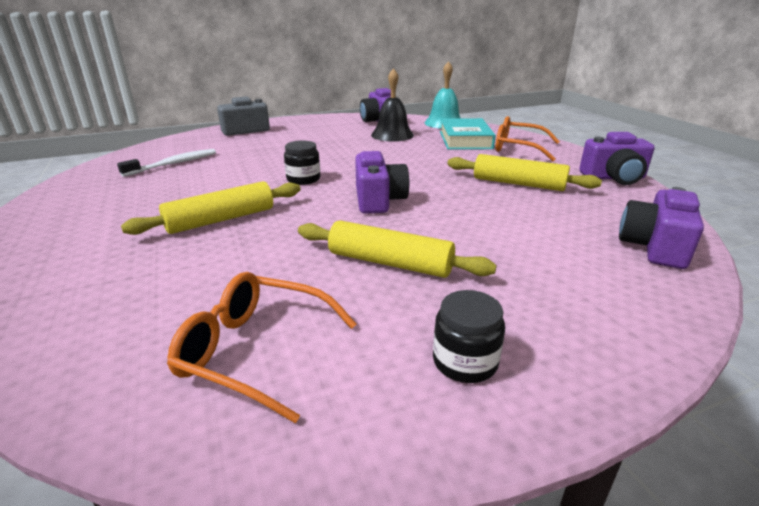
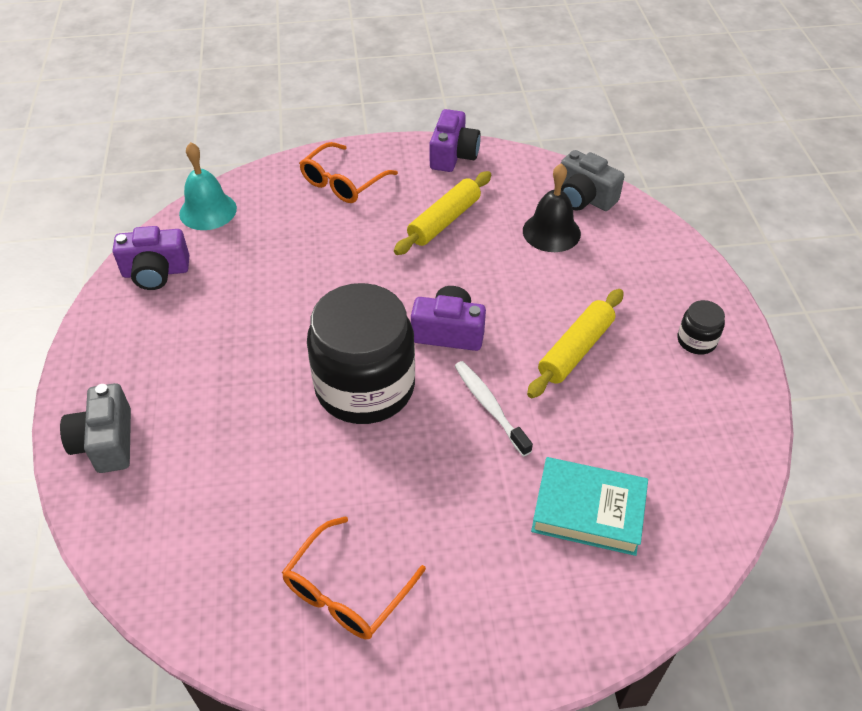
camera: 75 degrees left, 20 degrees up
(174, 164) = (243, 530): white toothbrush -> white toothbrush (489, 406)
(221, 219) = (457, 467): yellow rolling pin -> none
(256, 351) = (675, 443): orange glasses -> orange glasses (346, 591)
(303, 179) = (365, 387): black jar -> black jar, size x2.42
(392, 135) = (233, 274): black bell -> black bell (551, 232)
(465, 140) = (291, 214): turquoise book -> turquoise book (588, 511)
(654, 247) = (584, 198): purple camera -> grey camera

